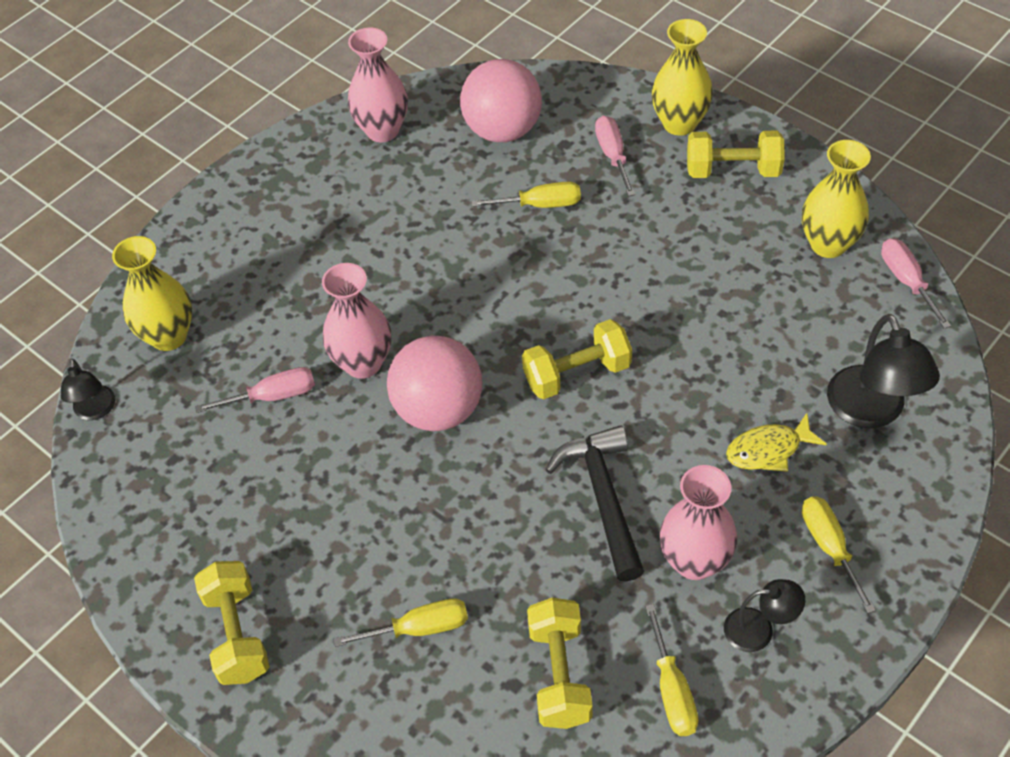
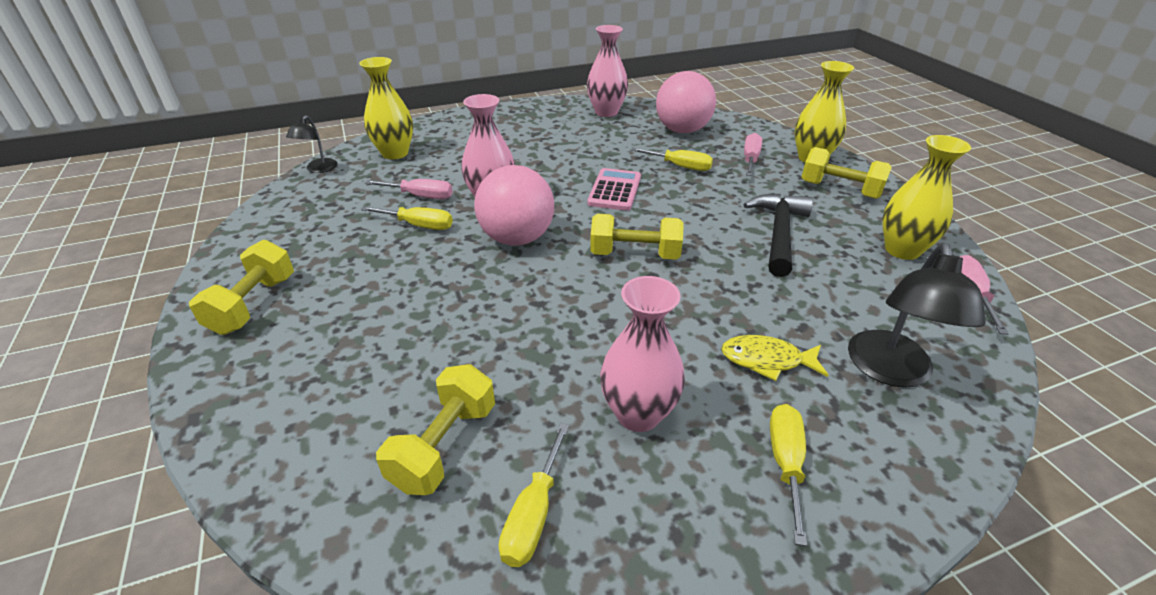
camera: 25 degrees right, 15 degrees down
(419, 628) = (371, 358): yellow screwdriver -> yellow screwdriver (419, 225)
(492, 282) = (615, 190): none -> pink calculator
(604, 498) = (593, 335): black hammer -> black hammer (779, 233)
(759, 629) = (663, 503): black lamp -> none

